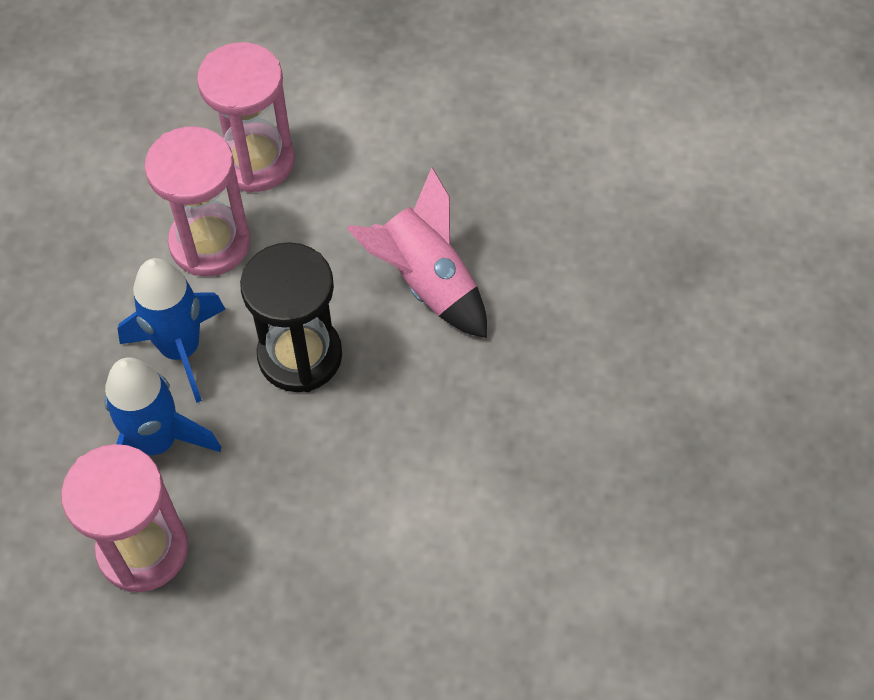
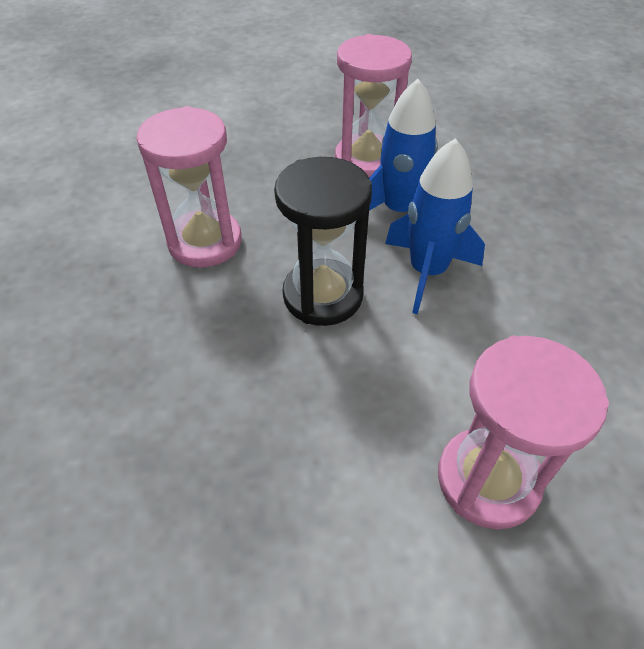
camera: 160 degrees right, 10 degrees down
(210, 243) = (469, 367): pink hourglass -> pink hourglass (205, 242)
(426, 282) = (226, 396): pink rocket -> none

